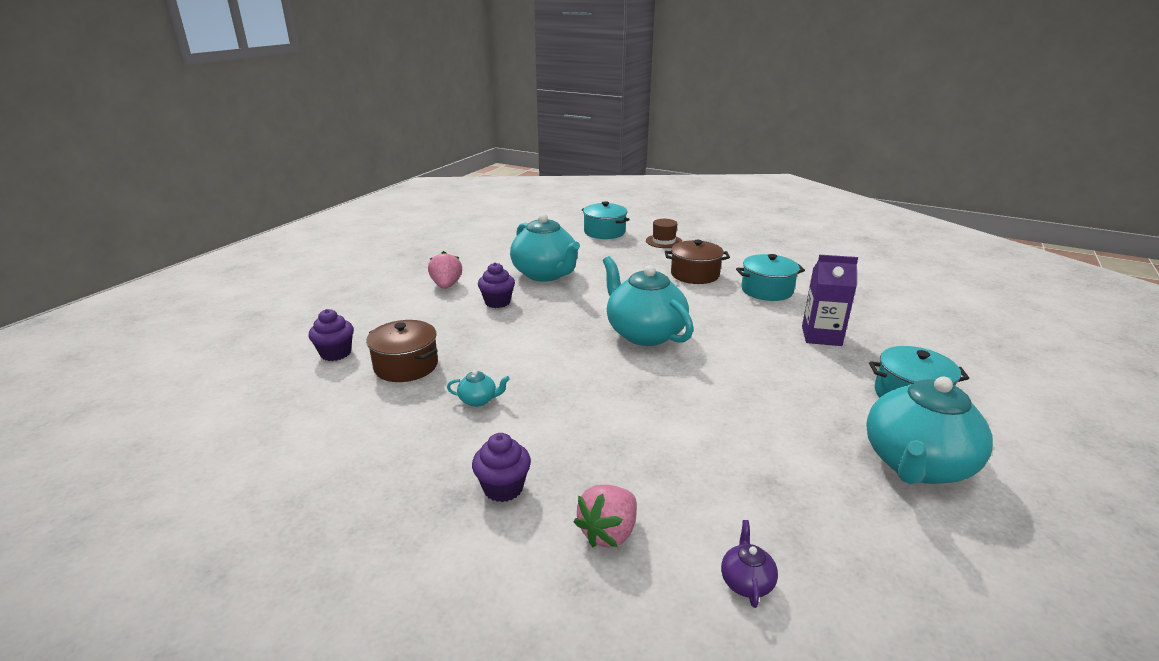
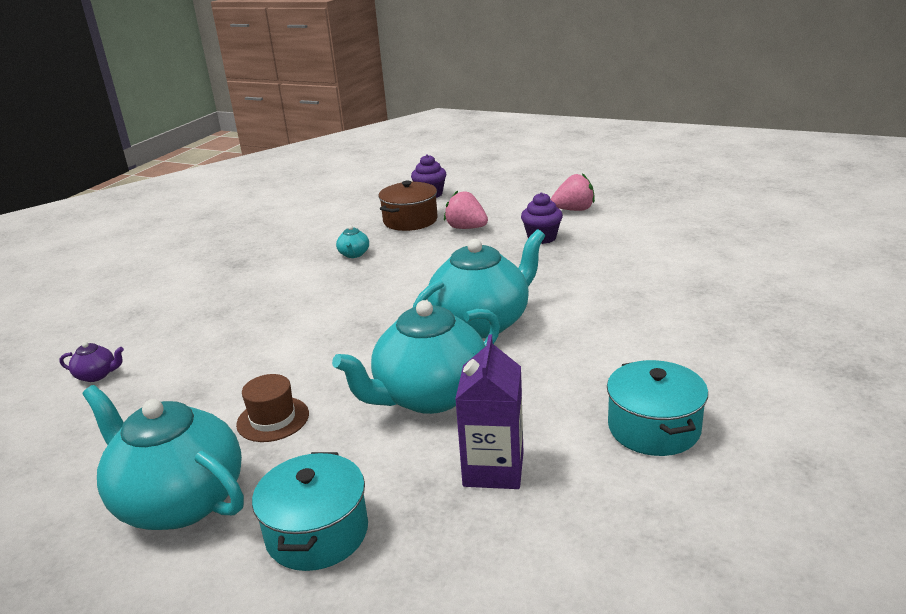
camera: 90 degrees right, 0 degrees up
(503, 488) = (239, 277): purple cupcake -> none
(545, 274) = (629, 253): turquoise teapot -> turquoise teapot (430, 396)
(604, 232) = (820, 279): turquoise pot -> none
(608, 532) = (175, 319): pink strawberry -> pink strawberry (466, 228)
(663, 241) = (821, 330): brown hat -> brown hat (273, 419)
(695, 274) = (686, 359): brown pot -> none

